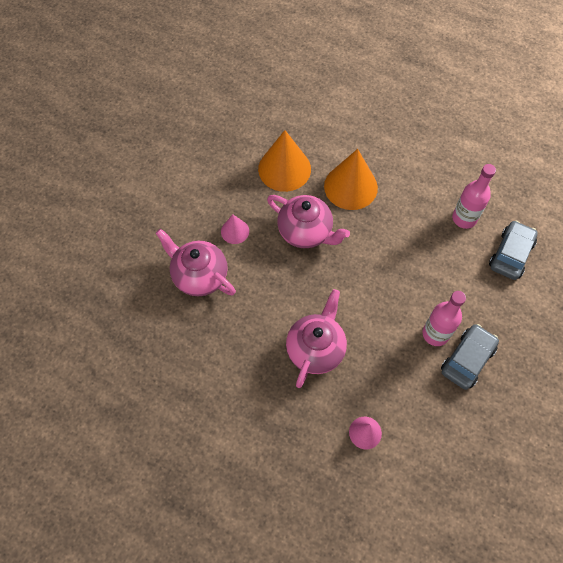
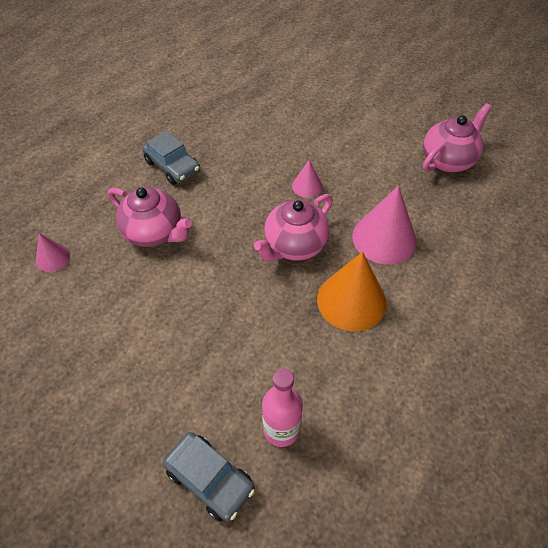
camera: 100 degrees right, 10 degrees down
(199, 276) = (261, 155): pink teapot -> pink teapot (448, 160)
(284, 169) = (384, 238): orange cone -> pink cone
(435, 334) = (129, 348): pink bottle -> none
(467, 359) = (85, 375): grey car -> grey car (172, 166)

